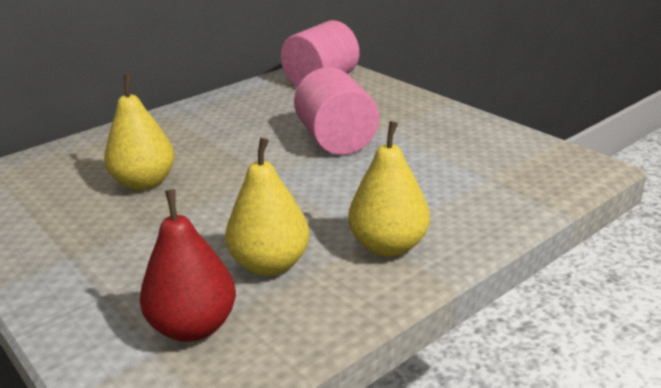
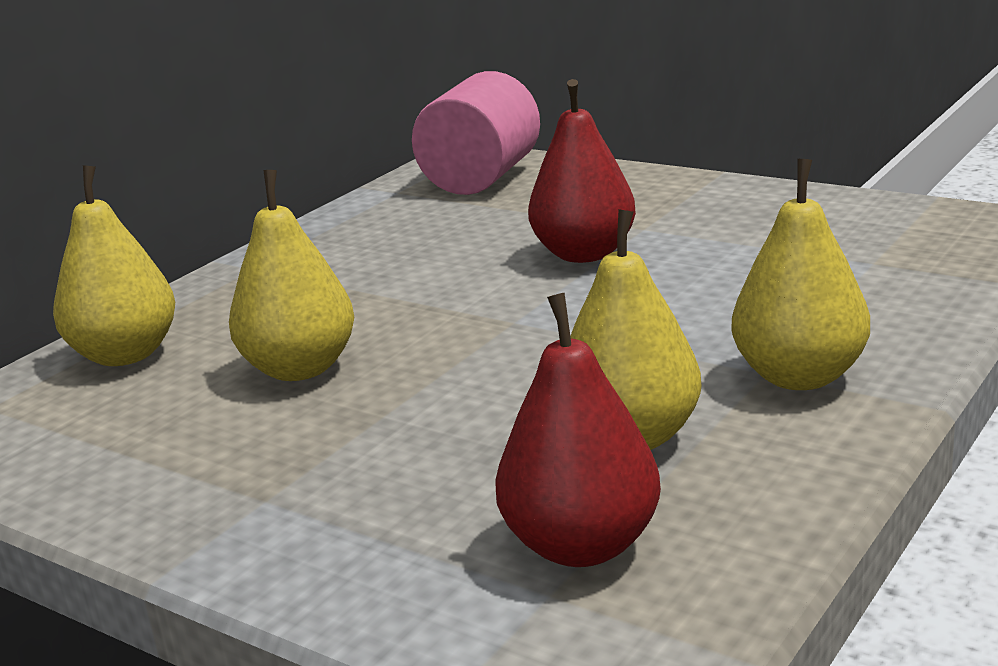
camera: 15 degrees left, 5 degrees down
(74, 156) = (126, 355): none -> yellow pear
(337, 140) = (584, 254): pink cylinder -> red pear

